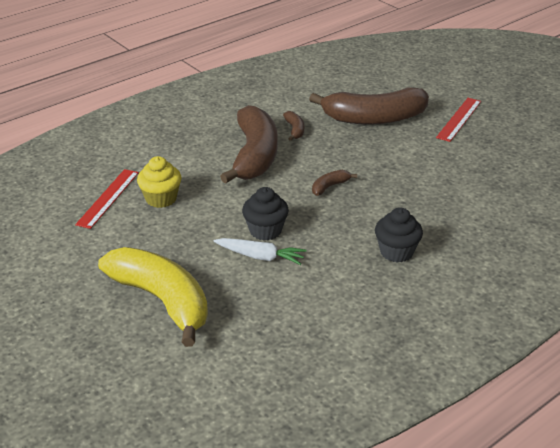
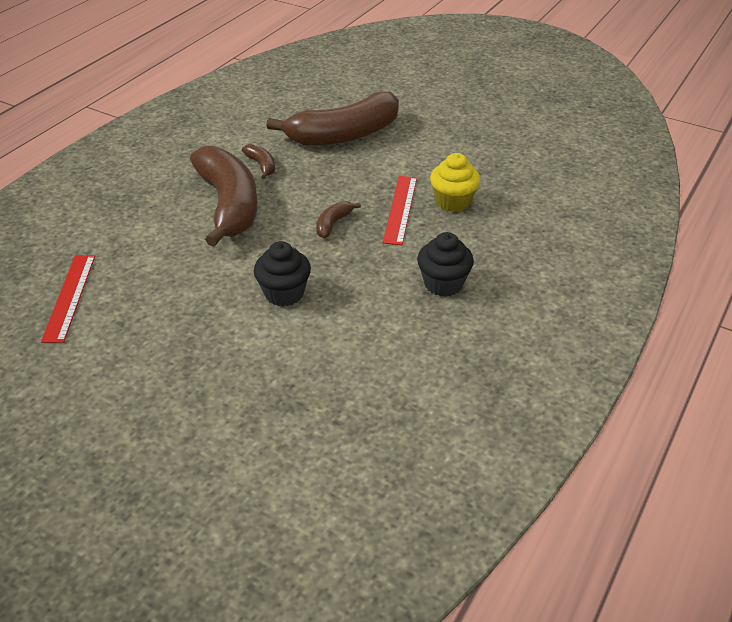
camera: 20 degrees left, 5 degrees up
(161, 199) = (138, 283): yellow cupcake -> yellow cupcake (453, 202)
(162, 300) = (198, 413): yellow banana -> none
(260, 256) = (293, 327): white carrot -> none
(459, 119) = (434, 119): red ruler -> red ruler (400, 209)

